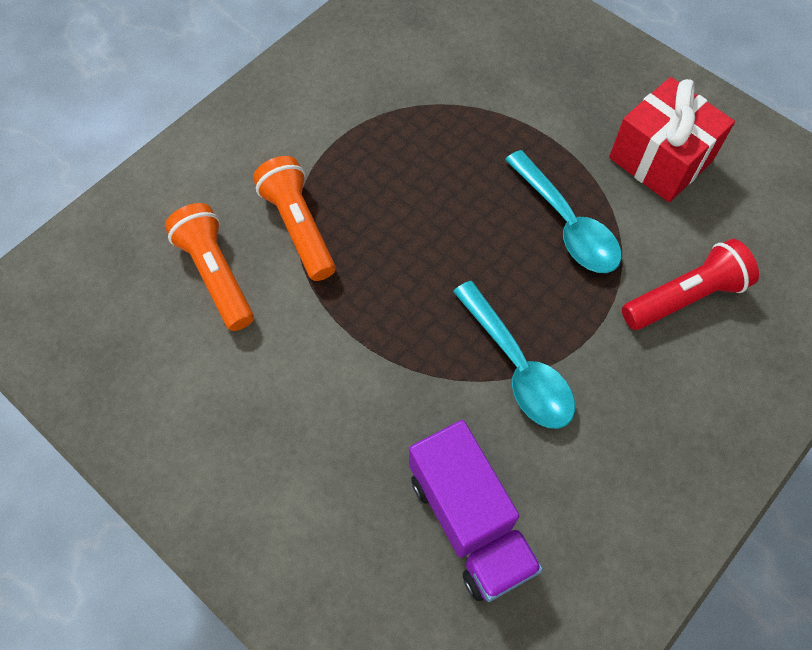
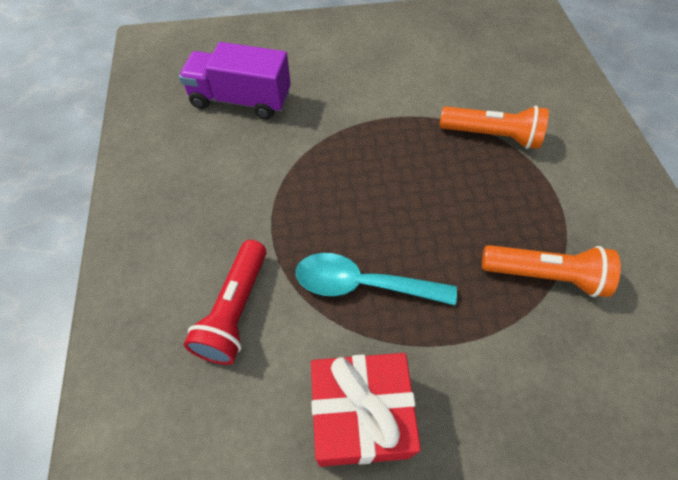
camera: 130 degrees right, 5 degrees down
(216, 274) = (486, 85): orange flashlight -> orange flashlight (544, 275)
(517, 367) = (293, 175): turquoise spoon -> none

